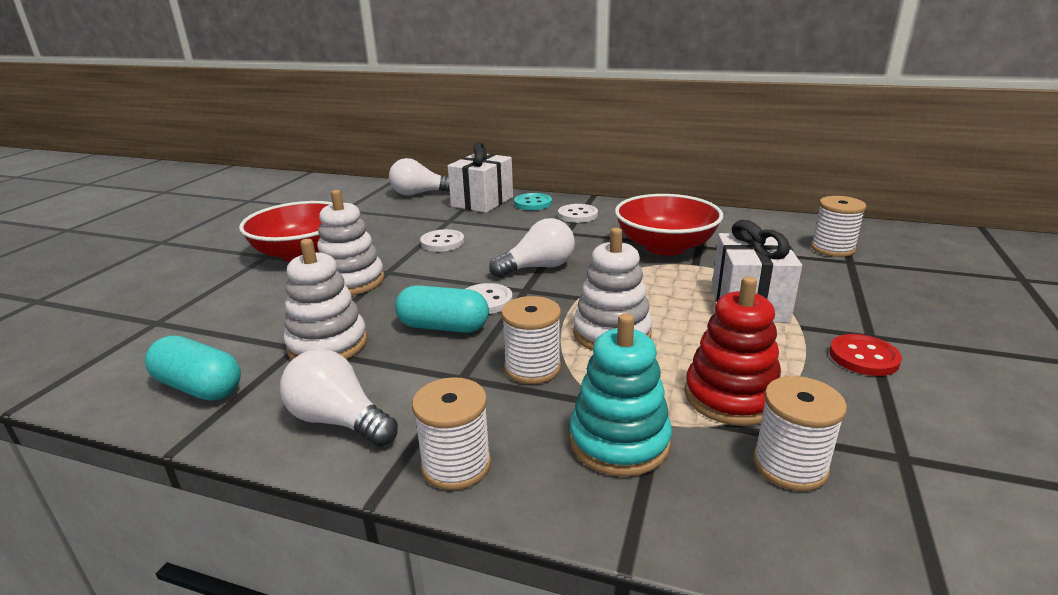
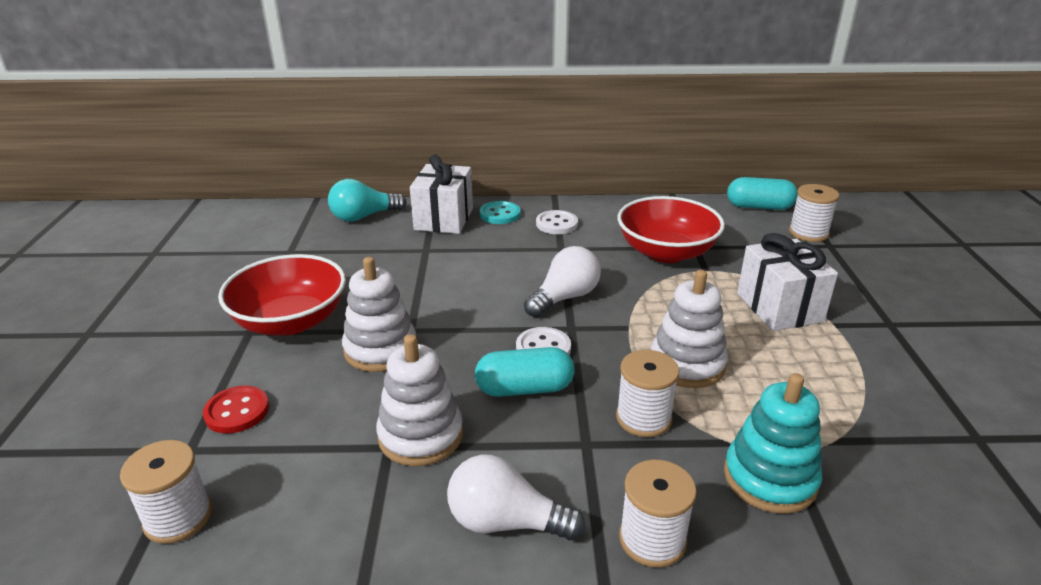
camera: 20 degrees left, 5 degrees up
(199, 387) = (321, 520): turquoise capsule -> turquoise capsule (759, 207)
(419, 194) = (364, 217): white light bulb -> turquoise light bulb
(442, 242) = (441, 281): white button -> none
(731, 397) = (826, 411): red stacking toy -> none
(790, 465) = (908, 467): white spool -> white spool (178, 517)
(863, 357) = (898, 347): red button -> red button (237, 411)

